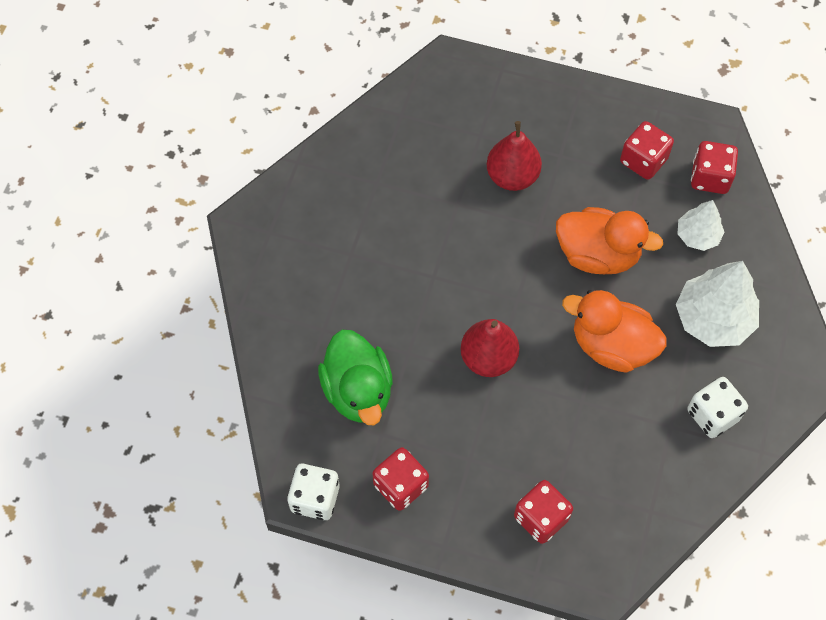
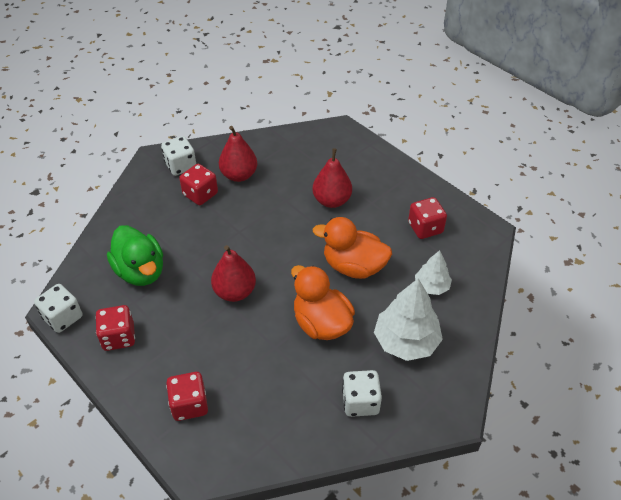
camera: 30 degrees right, 15 degrees down
(288, 219) = (181, 166): none -> white dice
(358, 391) = (141, 271): green duck -> green duck turned 45 degrees counterclockwise
(373, 195) = (239, 175): none -> red pear
(598, 254) = (353, 266): orange duck -> orange duck turned 150 degrees clockwise
(710, 177) = (465, 256): red dice -> red dice (200, 194)

